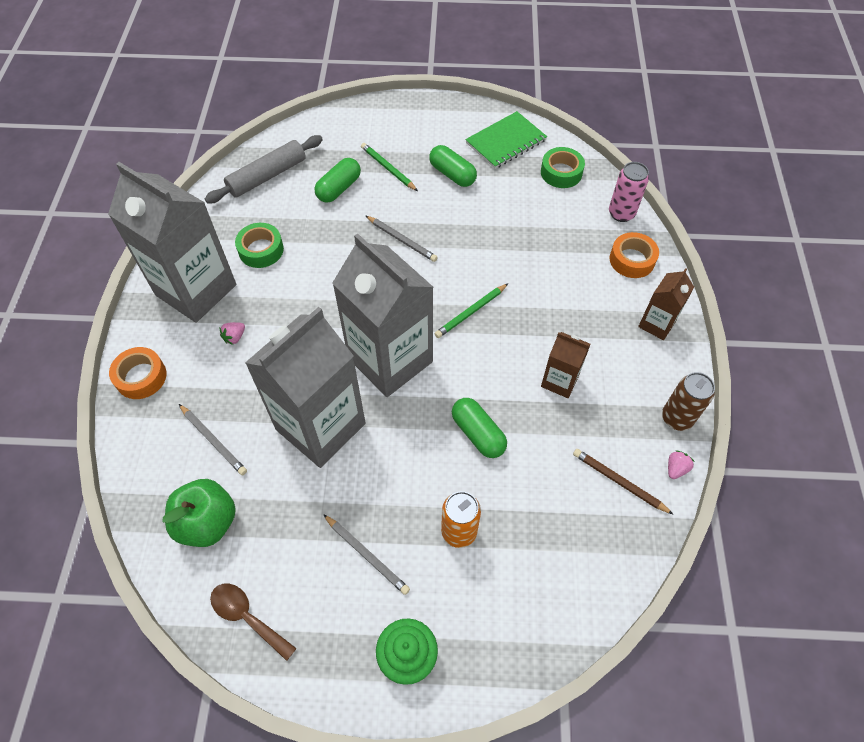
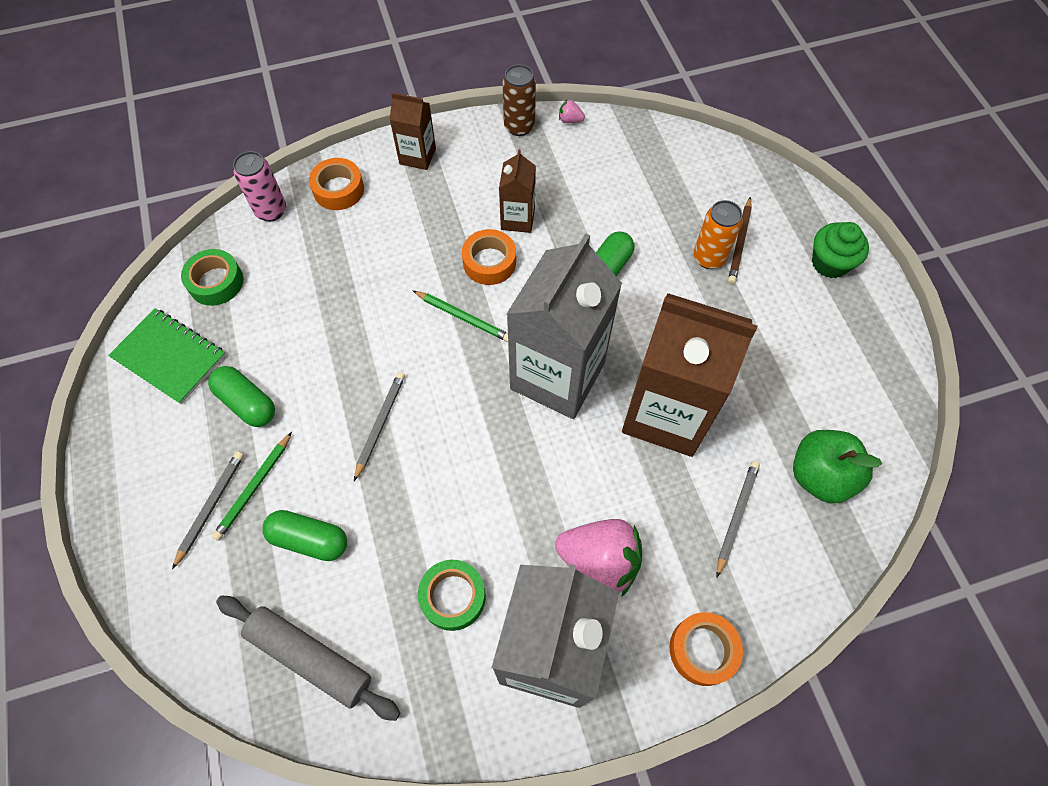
camera: 110 degrees left, 5 degrees up
(234, 337) = (599, 561): pink strawberry -> pink strawberry, size x2.47
(248, 617) = (877, 396): brown spoon -> none
(320, 426) = (666, 413): grey carton -> brown carton
(366, 555) = (769, 322): grey pencil -> grey pencil (210, 507)
(452, 174) = (247, 403): green capsule -> green capsule turned 75 degrees counterclockwise
(519, 345) = (489, 262): none -> orange tape
(619, 482) = (602, 155): brown pencil -> brown pencil (739, 242)

